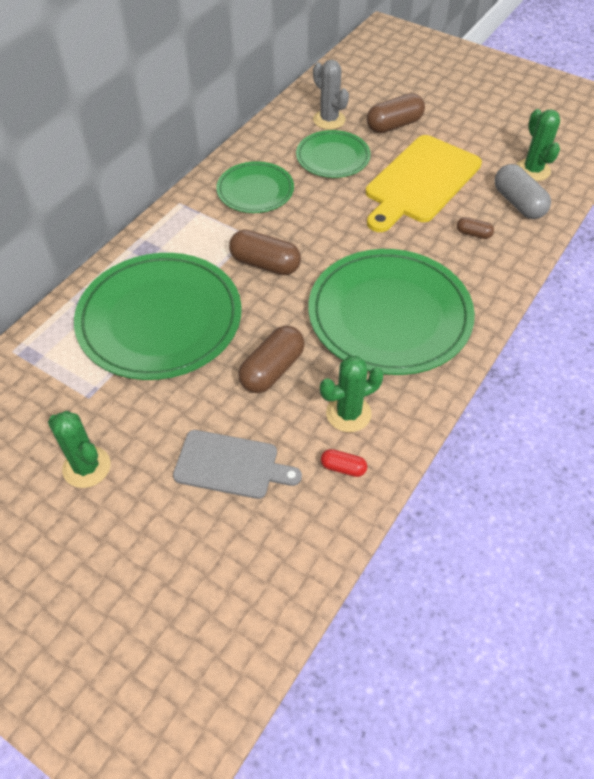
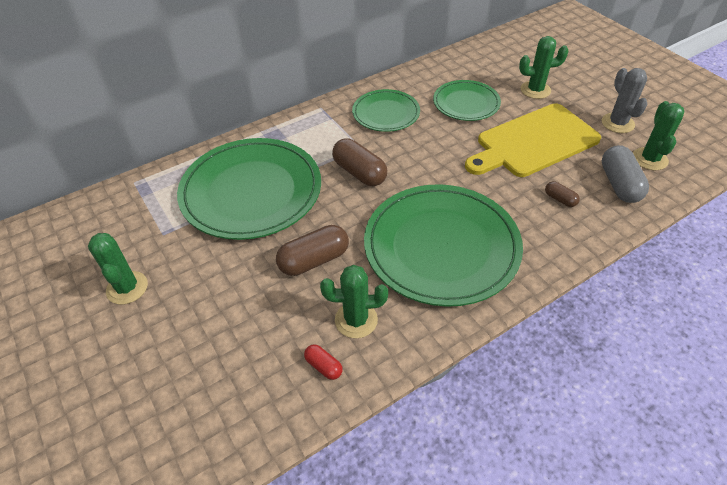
camera: 25 degrees right, 5 degrees down
(230, 465) = (233, 328): grey cutting board -> none
(329, 120) = (480, 73): grey cactus -> grey cactus (617, 123)
(394, 125) = (535, 90): brown capsule -> green cactus

